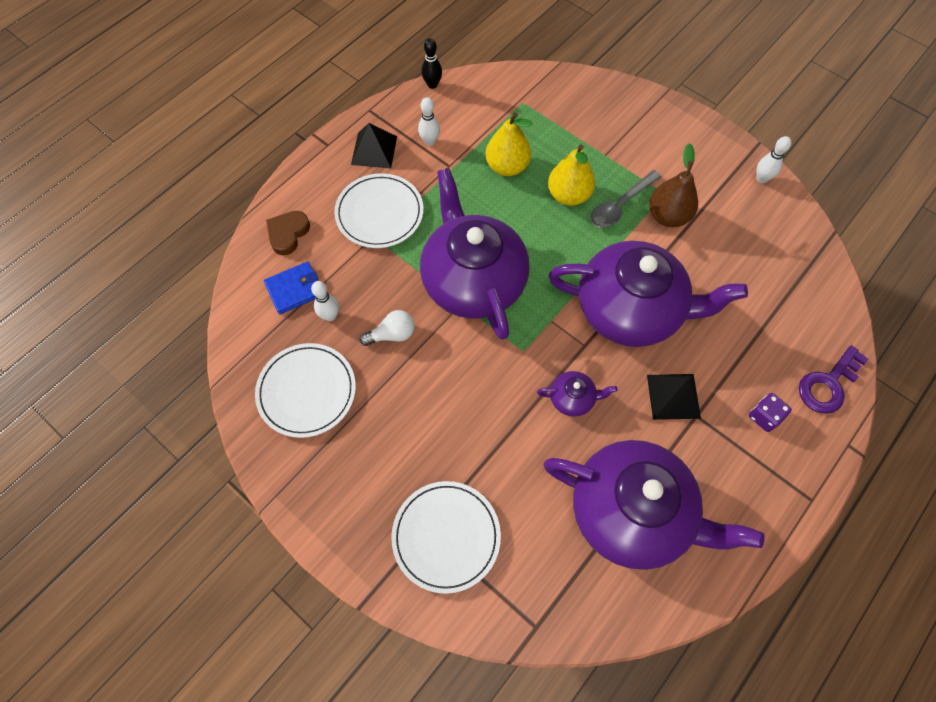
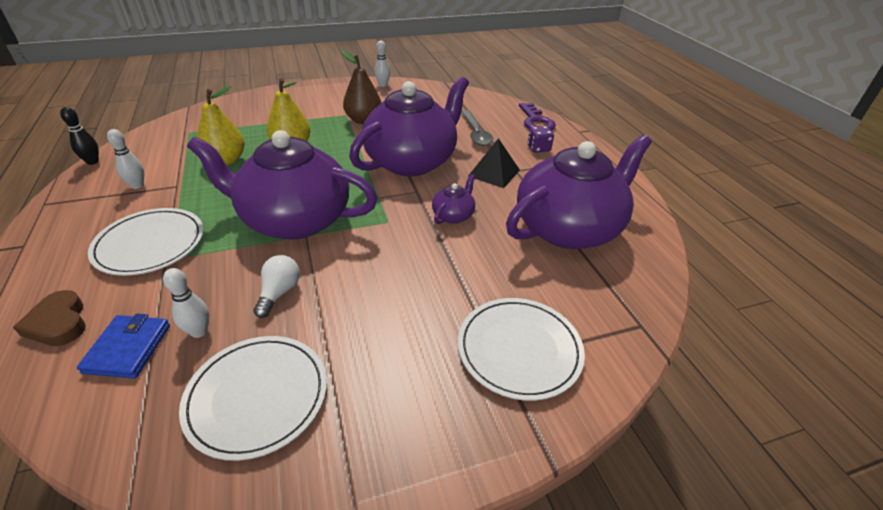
camera: 60 degrees left, 25 degrees down
(374, 150) = (86, 219): black pyramid -> none
(620, 205) = (330, 132): grey spoon -> grey spoon (476, 133)

